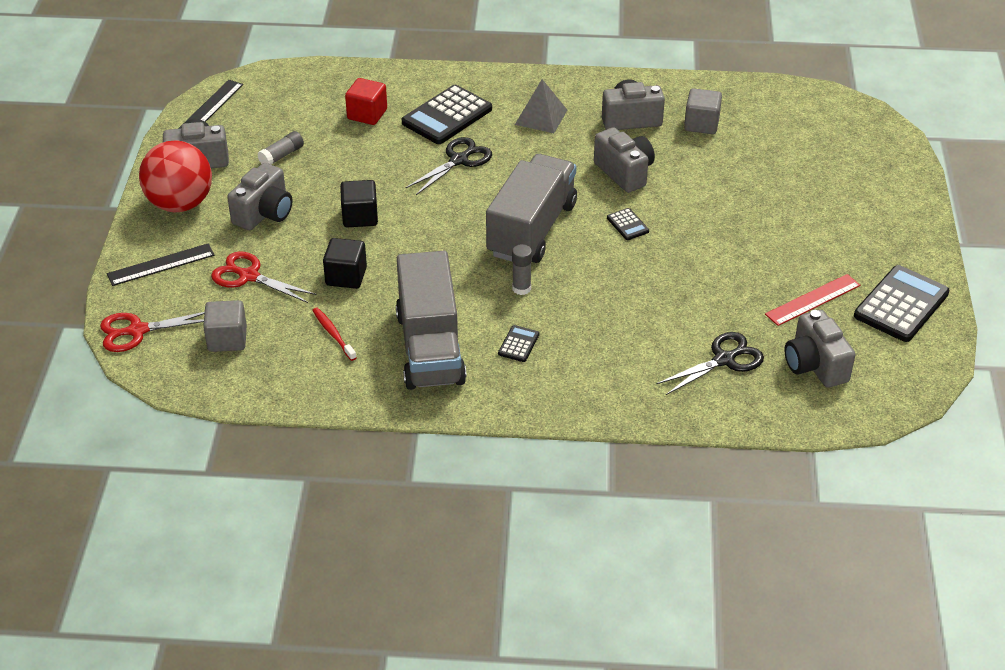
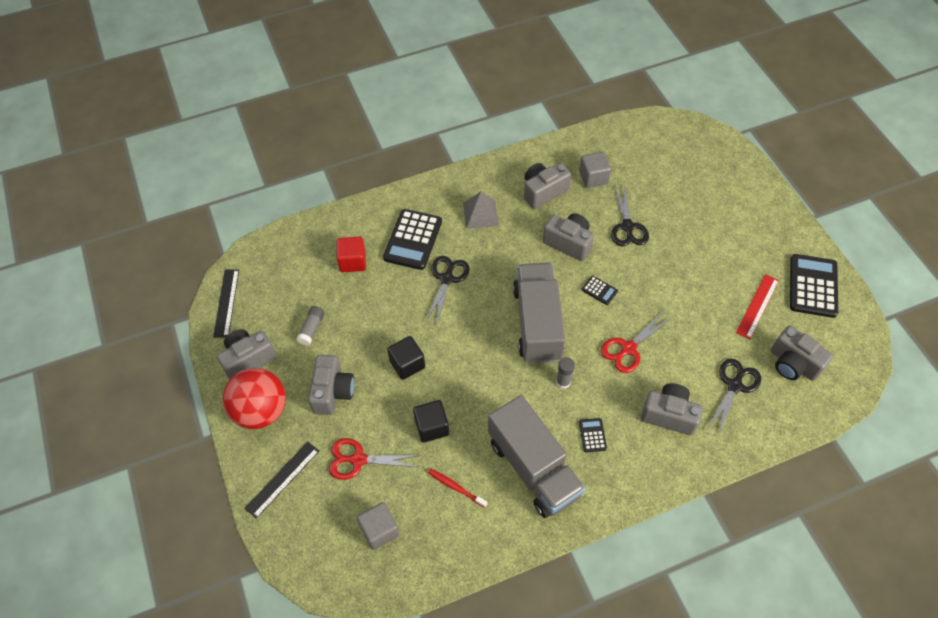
camera: 25 degrees left, 15 degrees up
(137, 331) = (304, 555): red scissors -> red scissors (628, 348)
(622, 358) = (669, 415): none -> grey camera
(708, 180) = (627, 227): none -> black scissors

